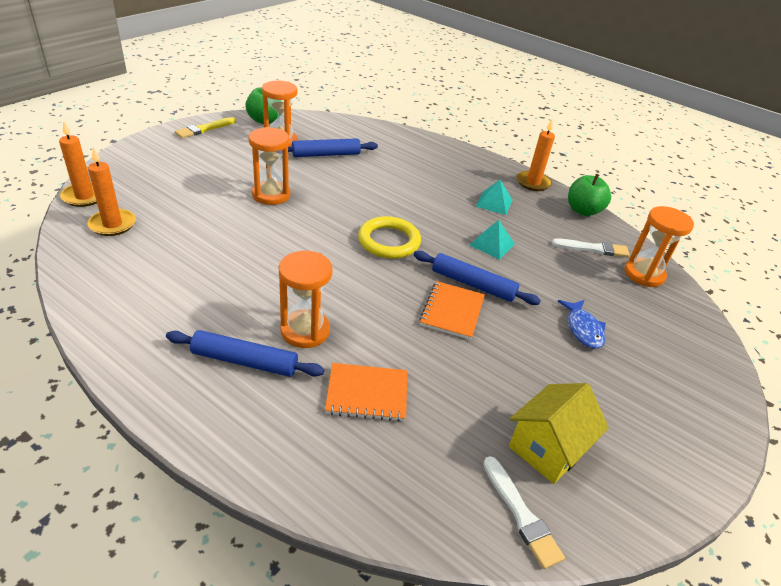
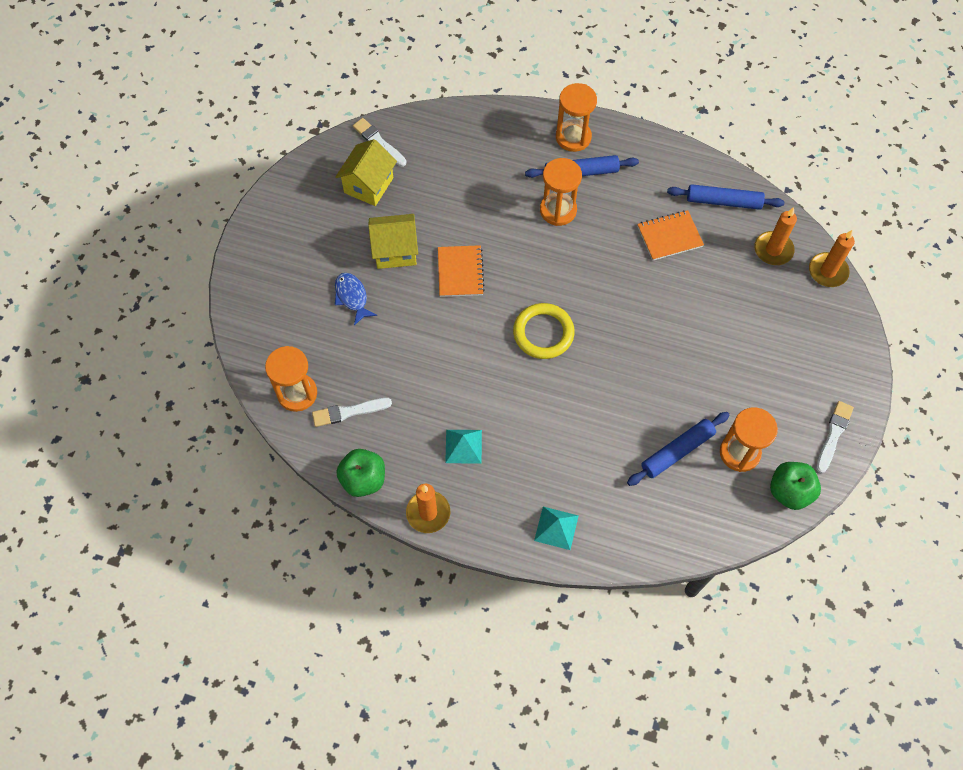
camera: 165 degrees right, 25 degrees up
(204, 129) = (833, 435): yellow brush -> white brush
(271, 195) = (683, 350): orange hourglass -> orange hourglass (573, 137)
(367, 394) = (492, 179): orange notebook -> orange notebook (669, 236)
(472, 284) = (452, 310): blue rolling pin -> blue rolling pin (723, 201)
(492, 244) = (449, 372): turquoise pyramid -> turquoise pyramid (556, 528)
(524, 356) = (395, 251): none -> yellow house

